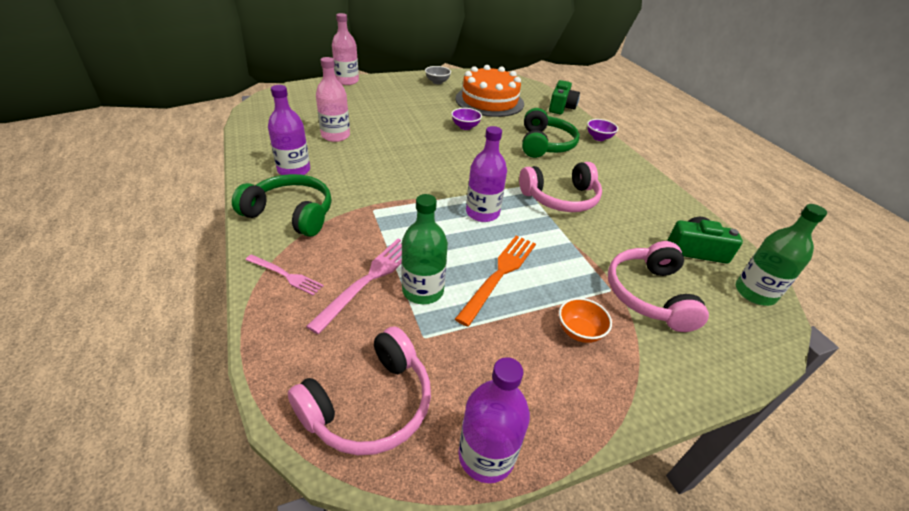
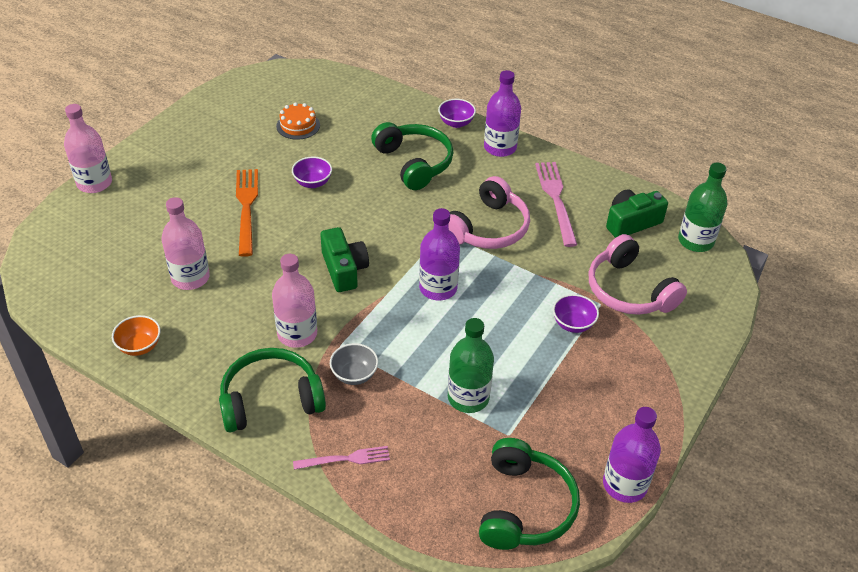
camera: 35 degrees left, 5 degrees up
(294, 170) = (206, 350): purple bottle -> purple bottle (500, 147)
(356, 190) = (297, 334): none -> pink bottle
(369, 279) = (416, 416): pink fork -> pink fork (556, 199)
(369, 404) = (524, 506): pink headphones -> green headphones
(437, 82) = (206, 124): grey bowl -> grey bowl (354, 375)
(489, 101) = (298, 125): orange cake -> orange cake, size x0.46
(499, 274) = (510, 343): orange fork -> orange fork (246, 208)
(561, 107) = (381, 93): green camera -> green camera (344, 269)
(570, 290) = (573, 324): none -> purple bowl
(579, 332) = (607, 356): orange bowl -> orange bowl (140, 346)

